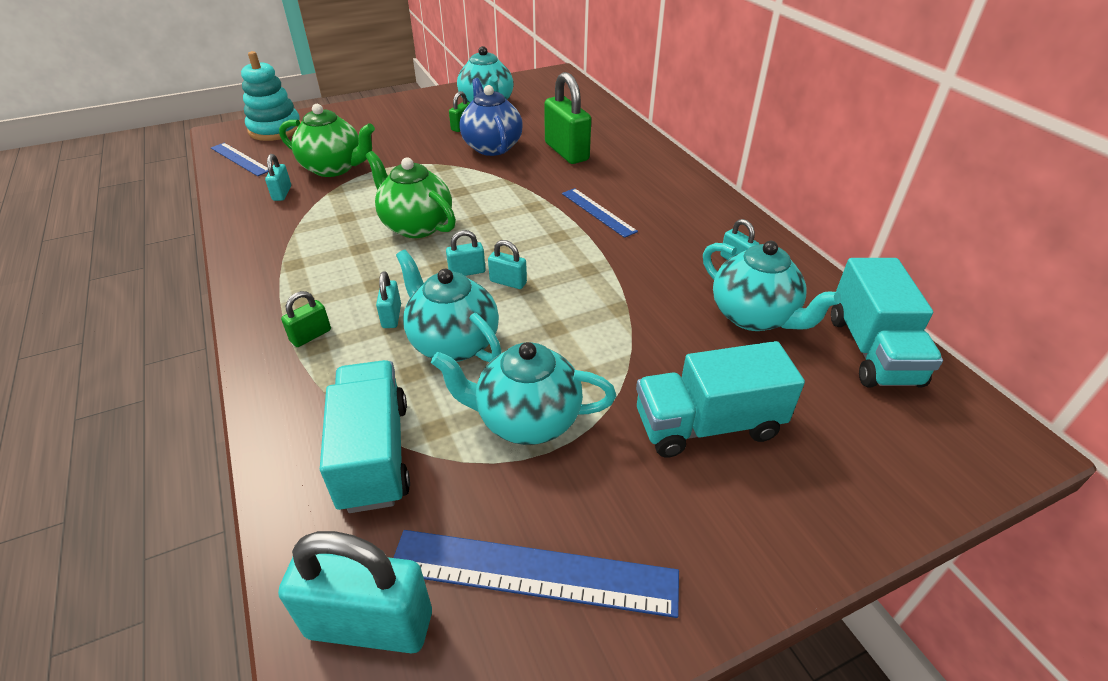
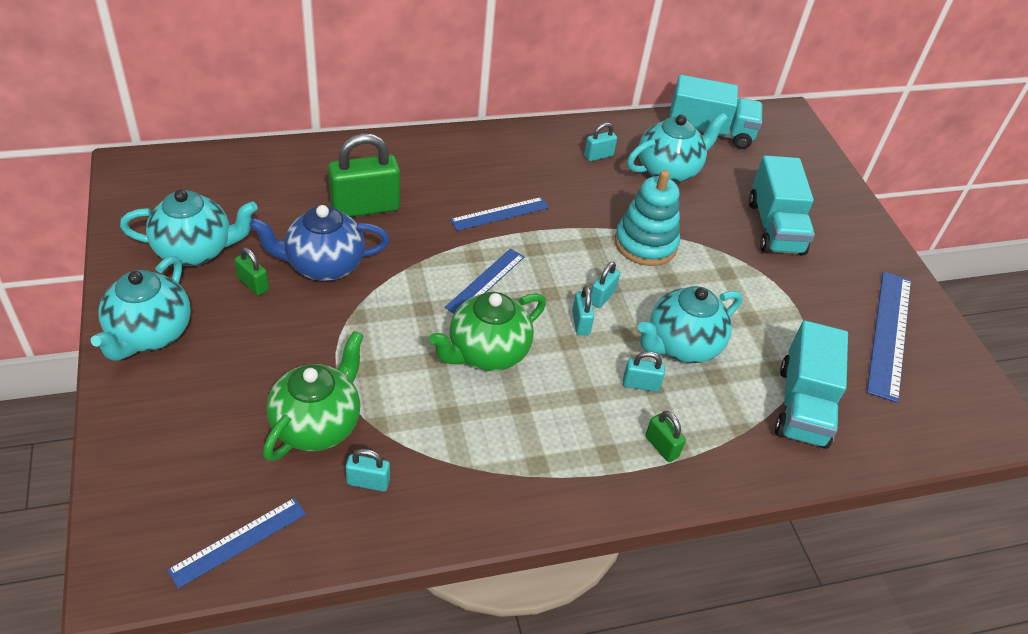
camera: 85 degrees left, 5 degrees up
(275, 129) = (148, 500): turquoise stacking toy -> turquoise stacking toy (645, 244)
(370, 624) = (931, 414): turquoise padlock -> none
(374, 454) = (802, 405): turquoise truck -> turquoise truck turned 75 degrees counterclockwise
(502, 215) = (485, 282): none -> blue ruler
(527, 419) = (769, 314): turquoise teapot -> turquoise teapot (149, 334)

